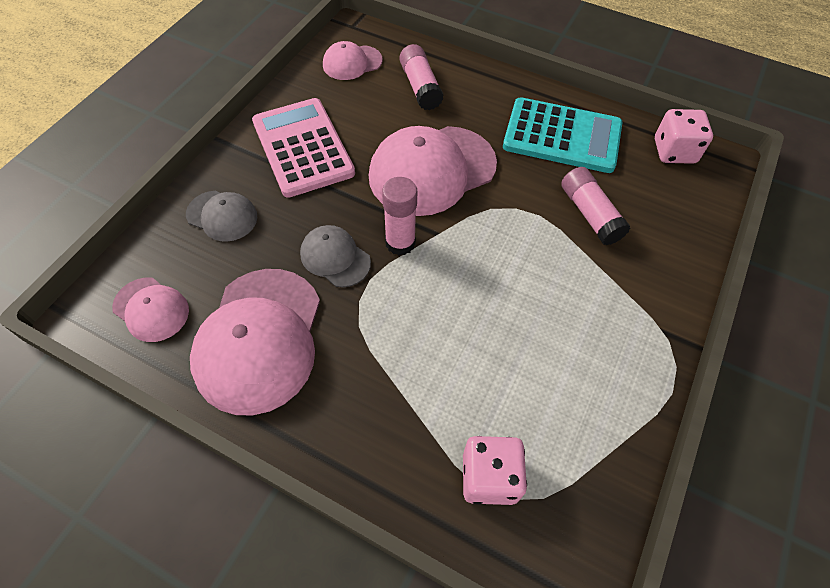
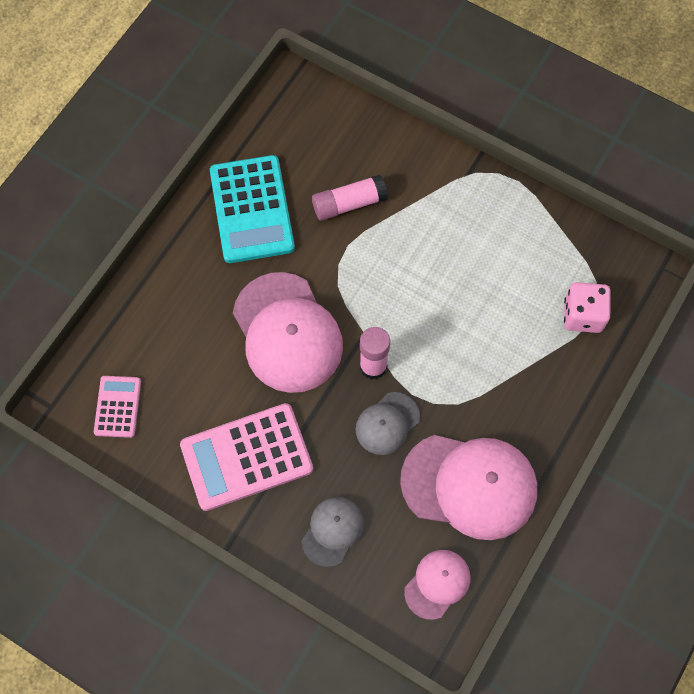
camera: 85 degrees left, 10 degrees up
(352, 63) = (118, 406): pink cap -> pink calculator
(420, 87) = (166, 336): pink glue stick -> none
(562, 136) = (251, 209): turquoise calculator -> turquoise calculator turned 150 degrees clockwise
(674, 151) = (279, 118): pink dice -> none

